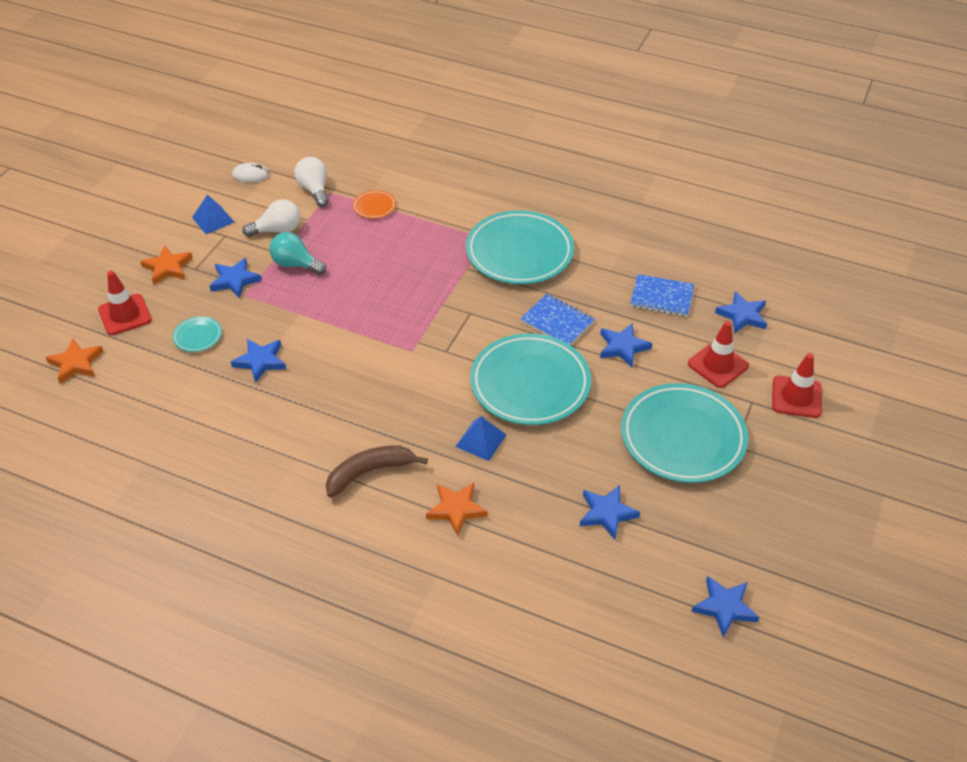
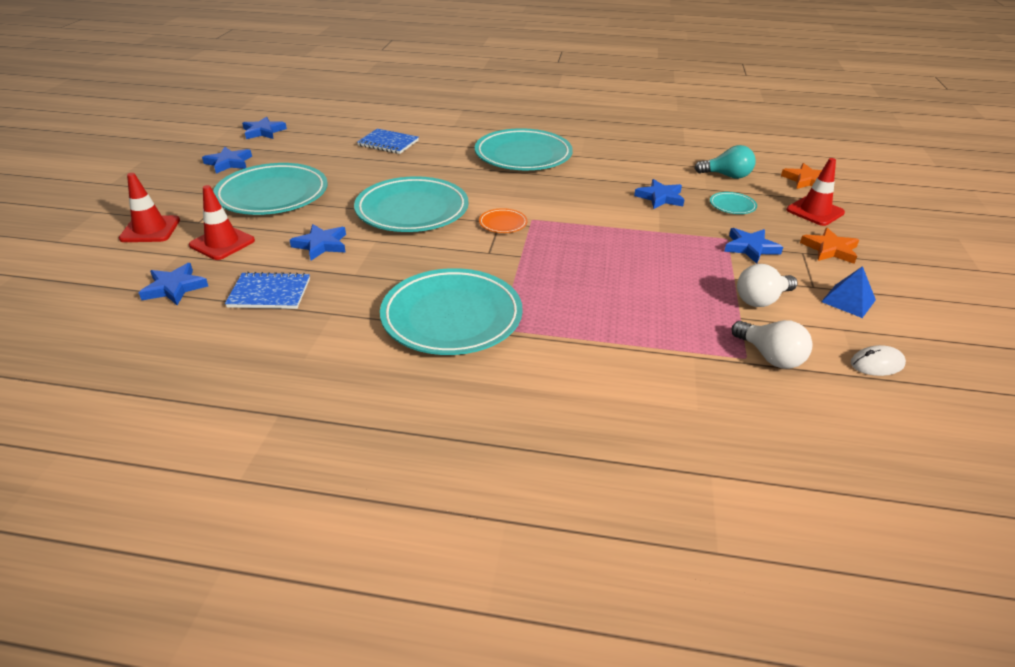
camera: 165 degrees right, 10 degrees down
(295, 264) = (704, 269): turquoise light bulb -> turquoise light bulb (727, 176)
(369, 472) = (523, 155): brown banana -> turquoise plate
(374, 206) = (671, 346): orange plate -> orange plate (503, 223)
(456, 509) = (451, 147): orange star -> none
(481, 440) = (445, 177): blue pyramid -> none
(557, 322) = (393, 256): blue notebook -> blue notebook (388, 143)
(607, 513) = (341, 156): blue star -> blue star (229, 163)

